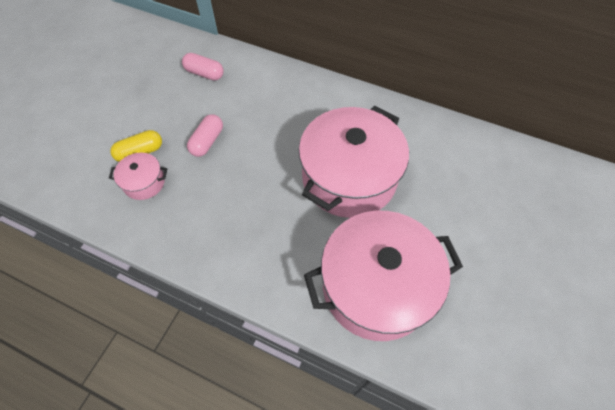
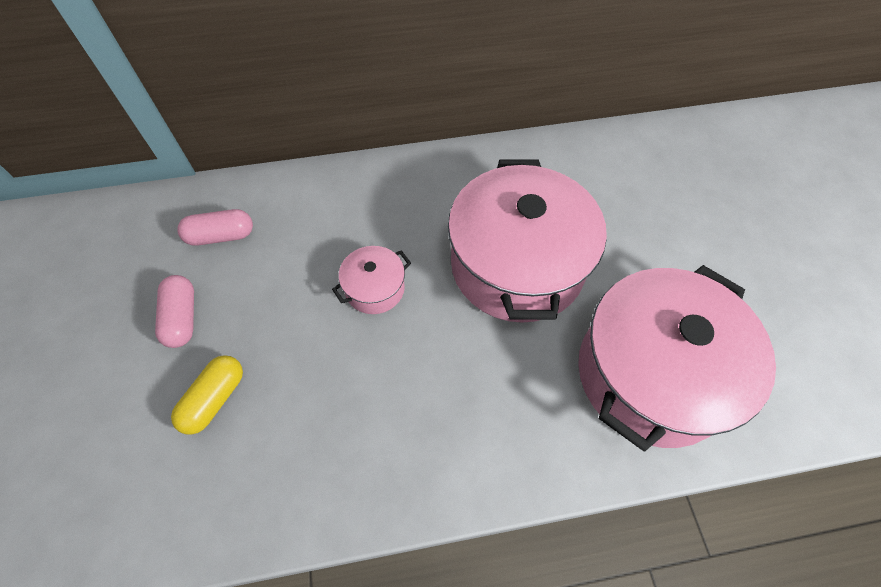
camera: 35 degrees left, 0 degrees up
(144, 182) = (257, 438): pink pot -> pink pot (375, 289)
(207, 141) = (302, 325): pink capsule -> pink capsule (182, 318)

